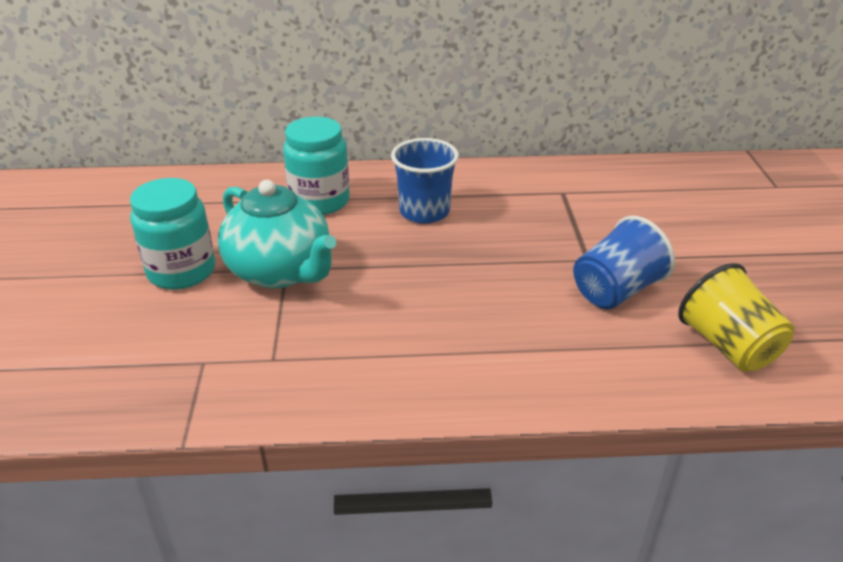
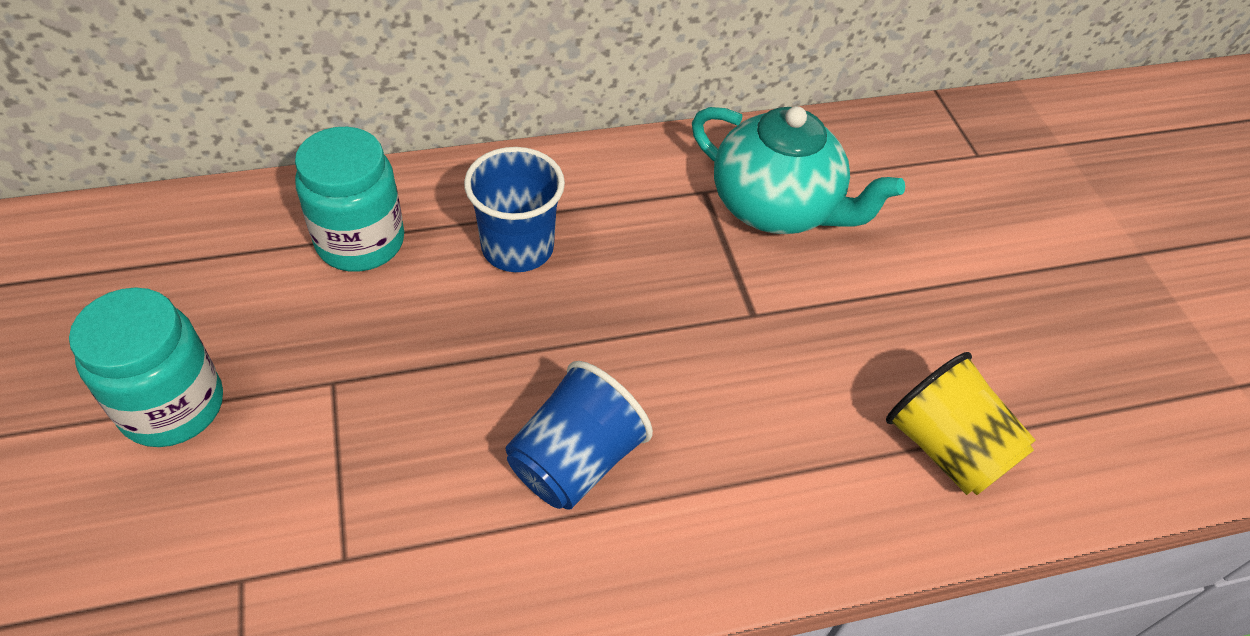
camera: 15 degrees left, 15 degrees up
(281, 271) = (326, 388): turquoise teapot -> turquoise teapot (776, 208)
(615, 291) = (796, 369): blue cup -> blue cup (575, 461)

